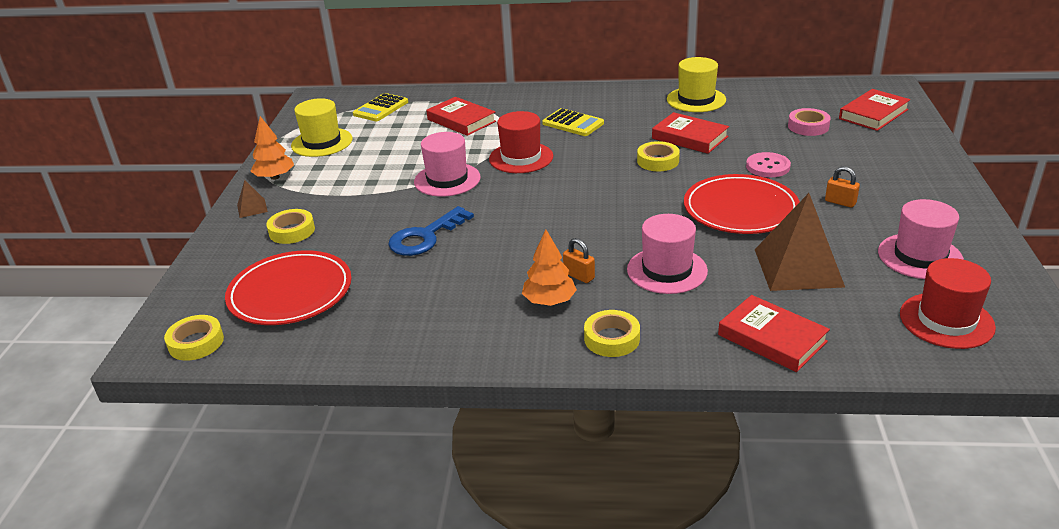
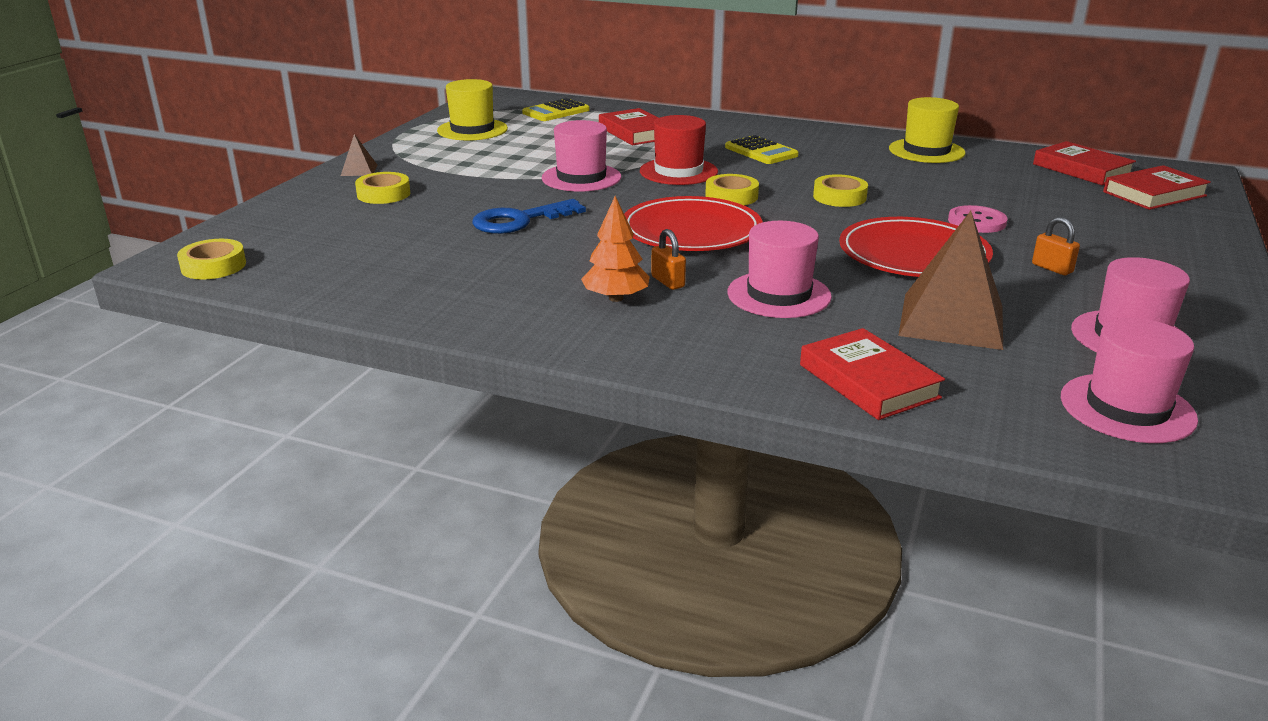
camera: 15 degrees right, 5 degrees down
(275, 177) = (402, 150): orange tree -> none
(290, 292) = (340, 243): red plate -> red plate (691, 231)
(612, 339) = (664, 344): yellow tape -> yellow tape (731, 196)
(689, 137) = (894, 182): red book -> red book (1082, 169)
(808, 126) = (1056, 193): pink tape -> none
(946, 320) = (1127, 408): red hat -> pink hat

